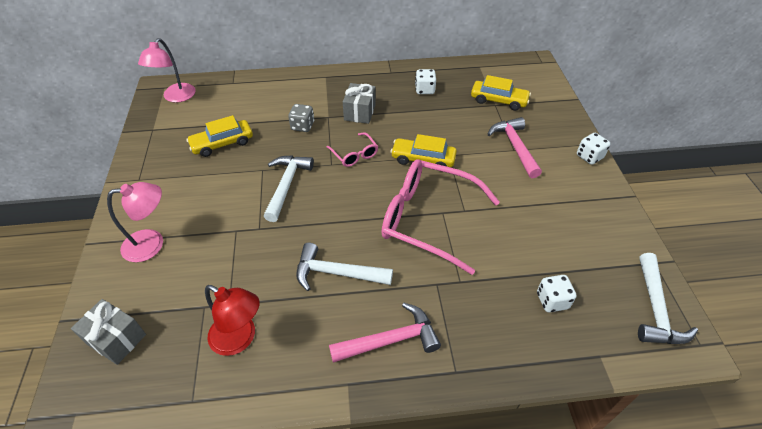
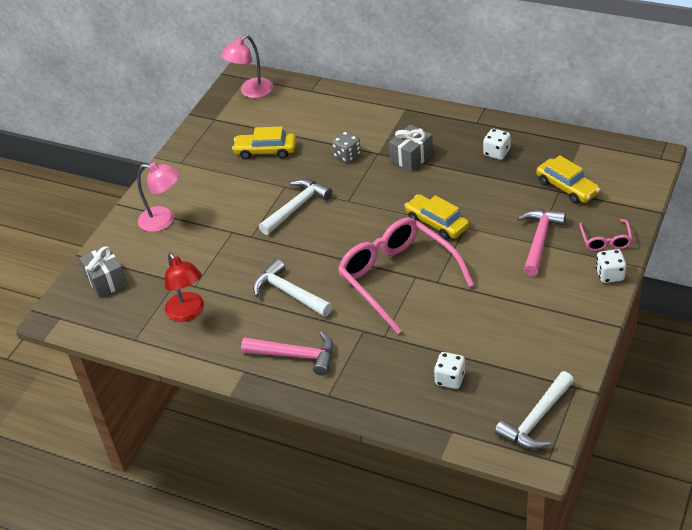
camera: 35 degrees right, 5 degrees down
(354, 154) = (376, 198): pink glasses -> pink glasses (605, 240)

